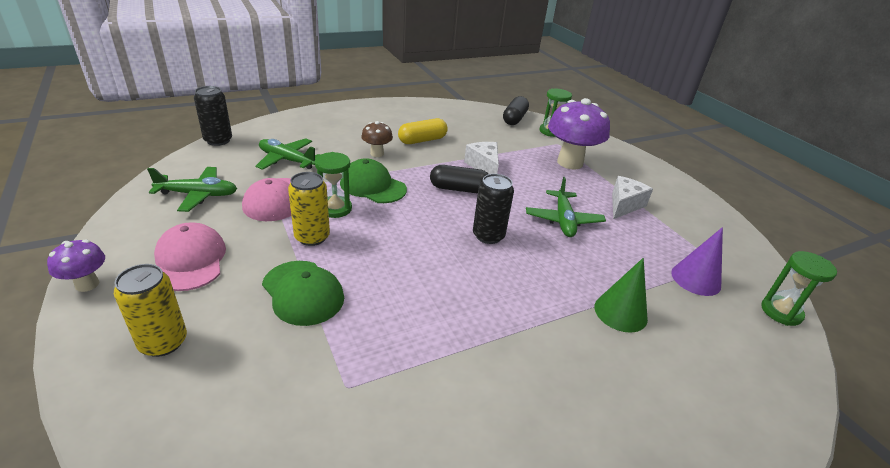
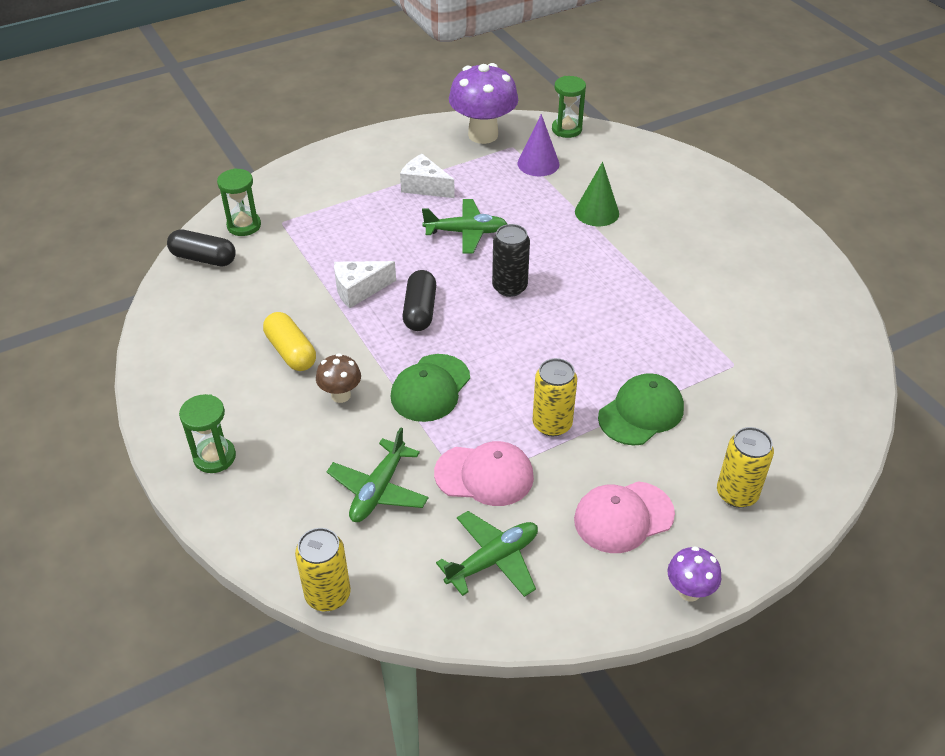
camera: 90 degrees left, 10 degrees up
(198, 195) = (493, 560): green plane -> green plane turned 60 degrees clockwise
(218, 140) = (328, 595): black can -> yellow can
(335, 209) = (490, 415): green hourglass -> green hourglass (214, 457)
(570, 162) = (334, 216): purple mushroom -> purple mushroom (483, 135)

